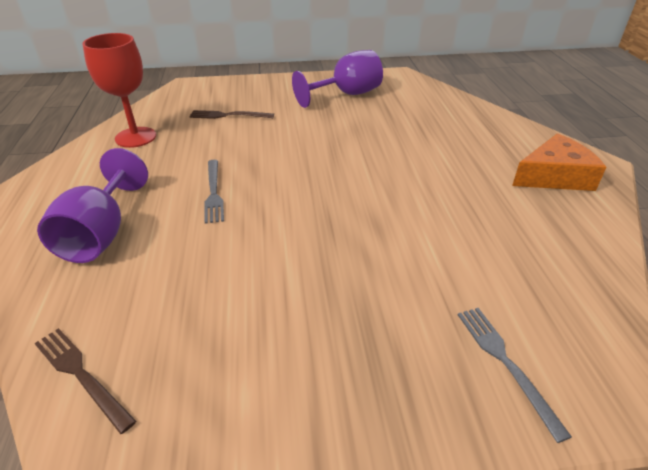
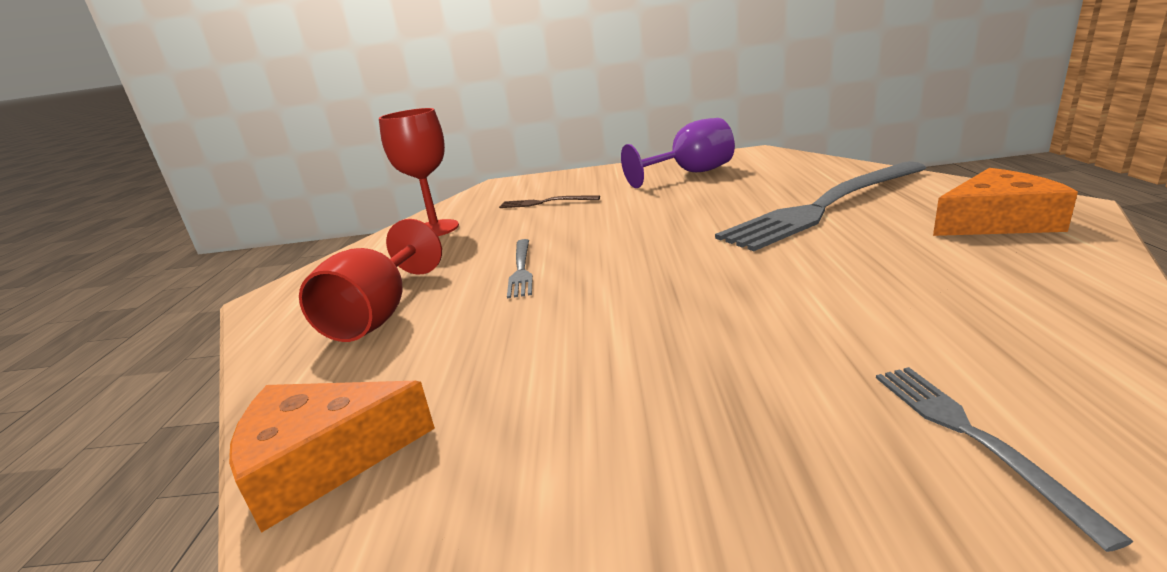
camera: 10 degrees right, 15 degrees down
(81, 375) = (323, 461): brown fork -> orange cheese
(101, 234) = (379, 315): purple goblet -> red goblet
(443, 147) = (824, 207): none -> grey fork

